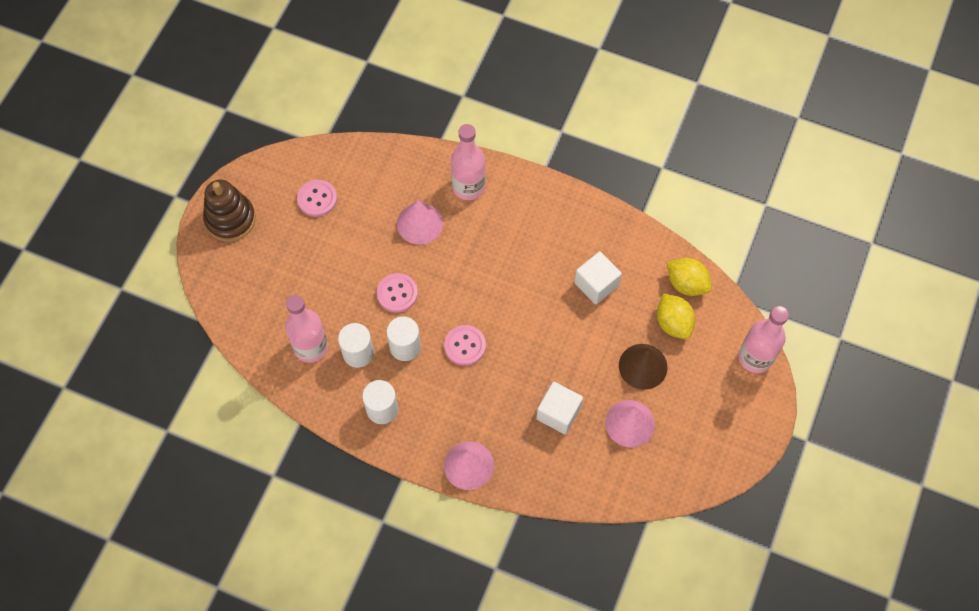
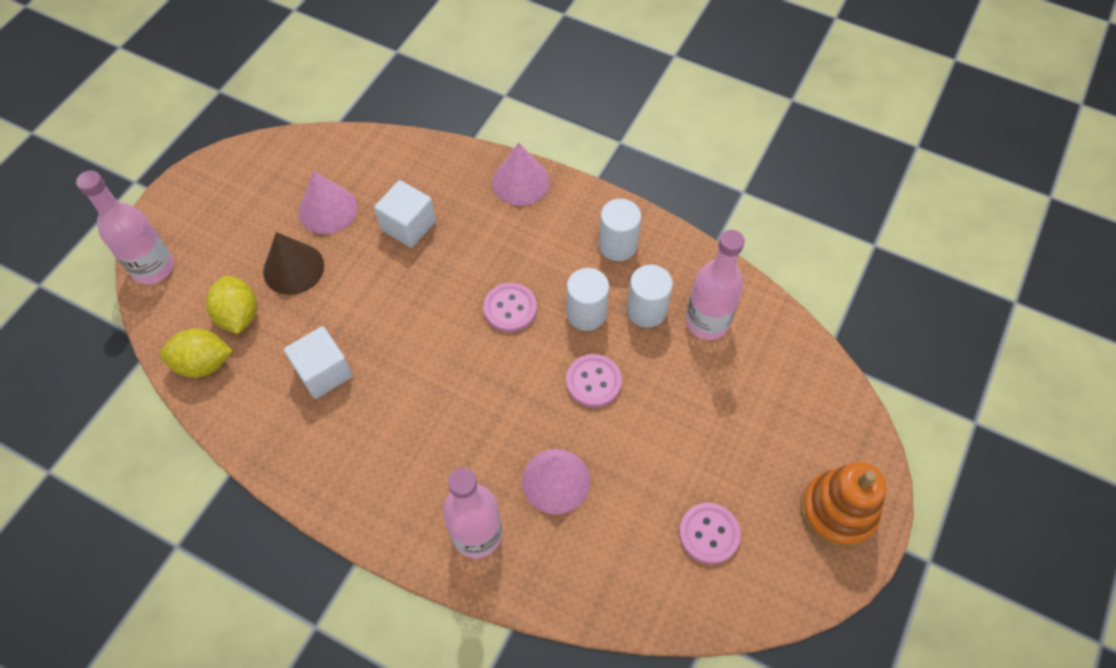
camera: 175 degrees left, 5 degrees down
(230, 219) = (837, 511): brown stacking toy -> orange stacking toy
(686, 284) = (203, 363): yellow lemon -> yellow lemon turned 45 degrees counterclockwise

